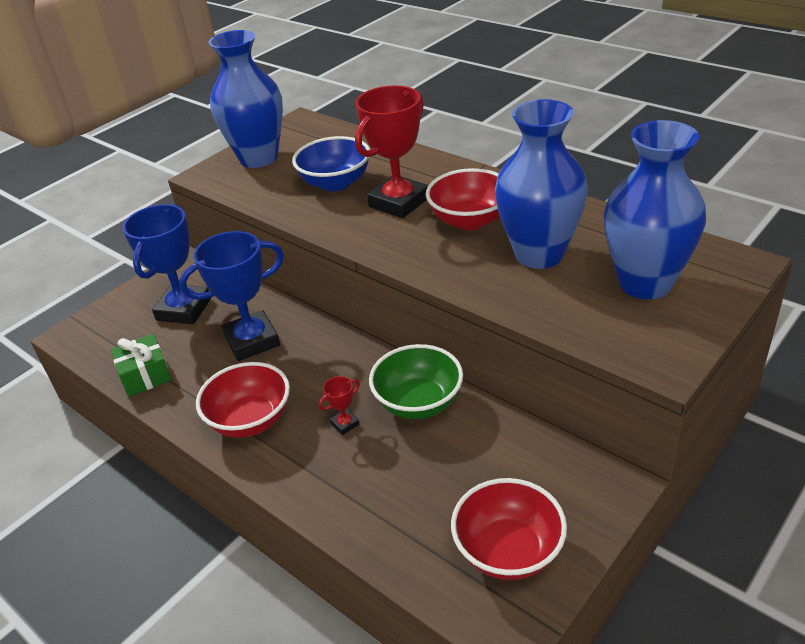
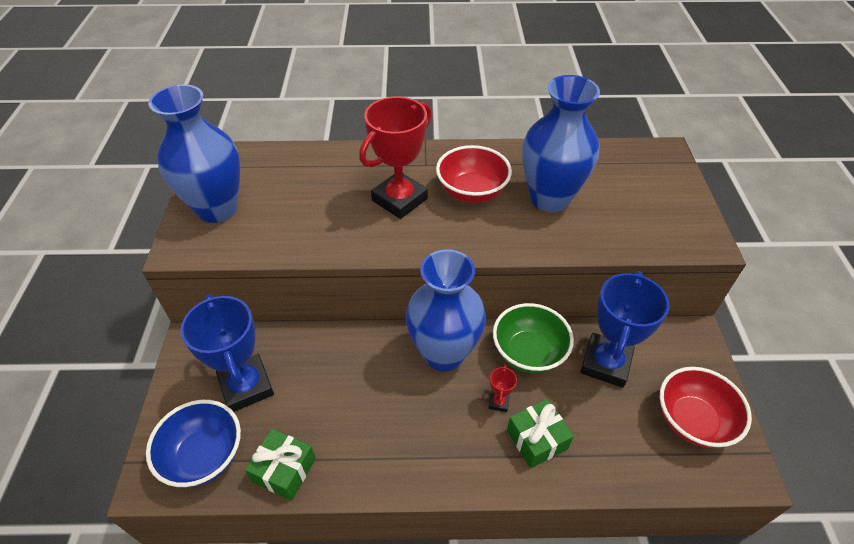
camera: 45 degrees left, 10 degrees up
(250, 420) = (426, 447): red bowl -> none
(252, 341) = (346, 379): blue trophy -> blue trophy (605, 363)
(335, 183) = (324, 204): blue bowl -> blue bowl (204, 456)
(341, 470) = (536, 439): none -> green gift
(399, 202) = (399, 199): red trophy -> red trophy turned 45 degrees clockwise
(645, 283) = (634, 190): blue vase -> blue vase (444, 353)

